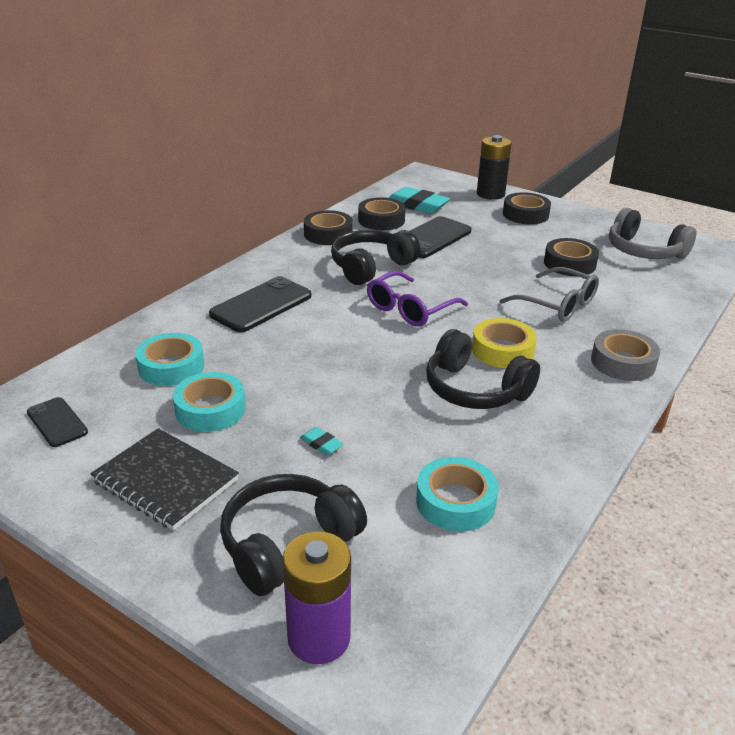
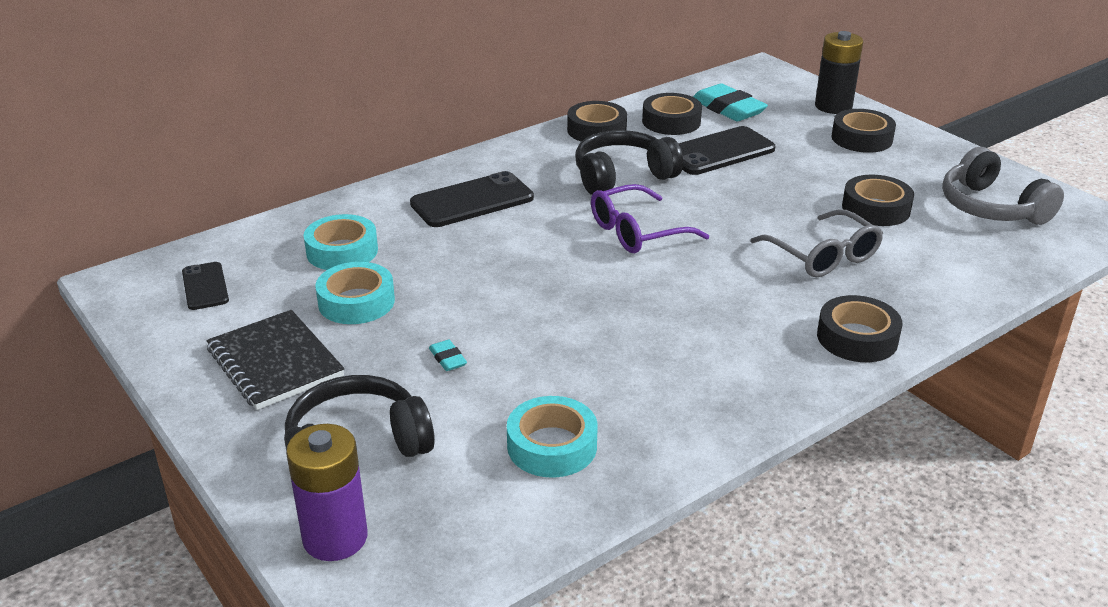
camera: 20 degrees right, 0 degrees up
(475, 389) = (652, 335): black headphones -> none
(502, 350) = (716, 297): yellow tape -> none
(623, 362) = (857, 338): grey tape -> black tape

